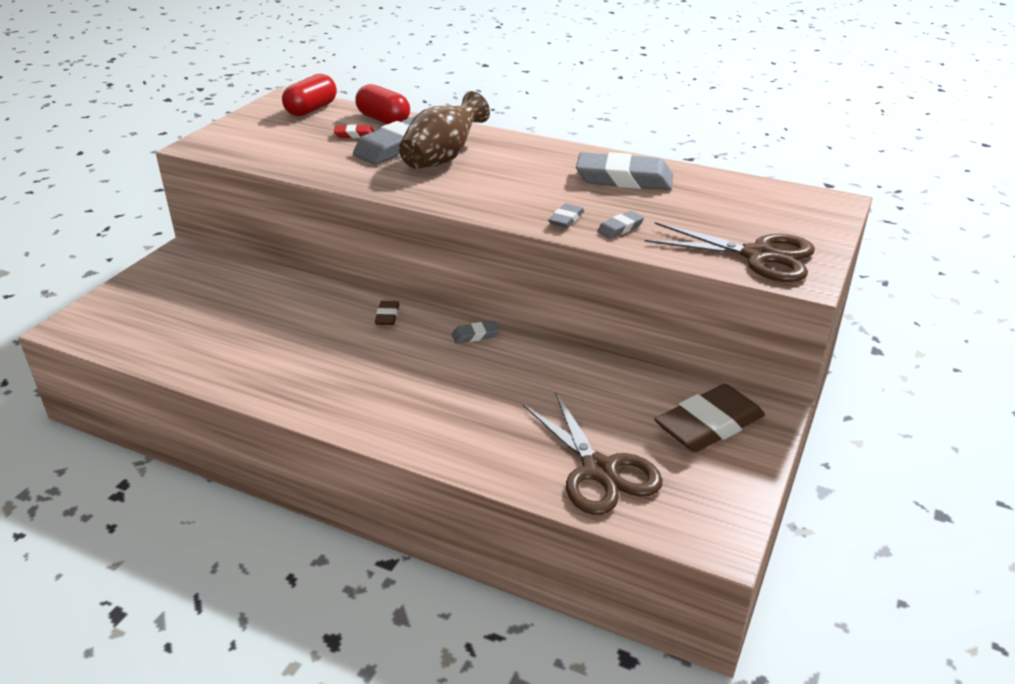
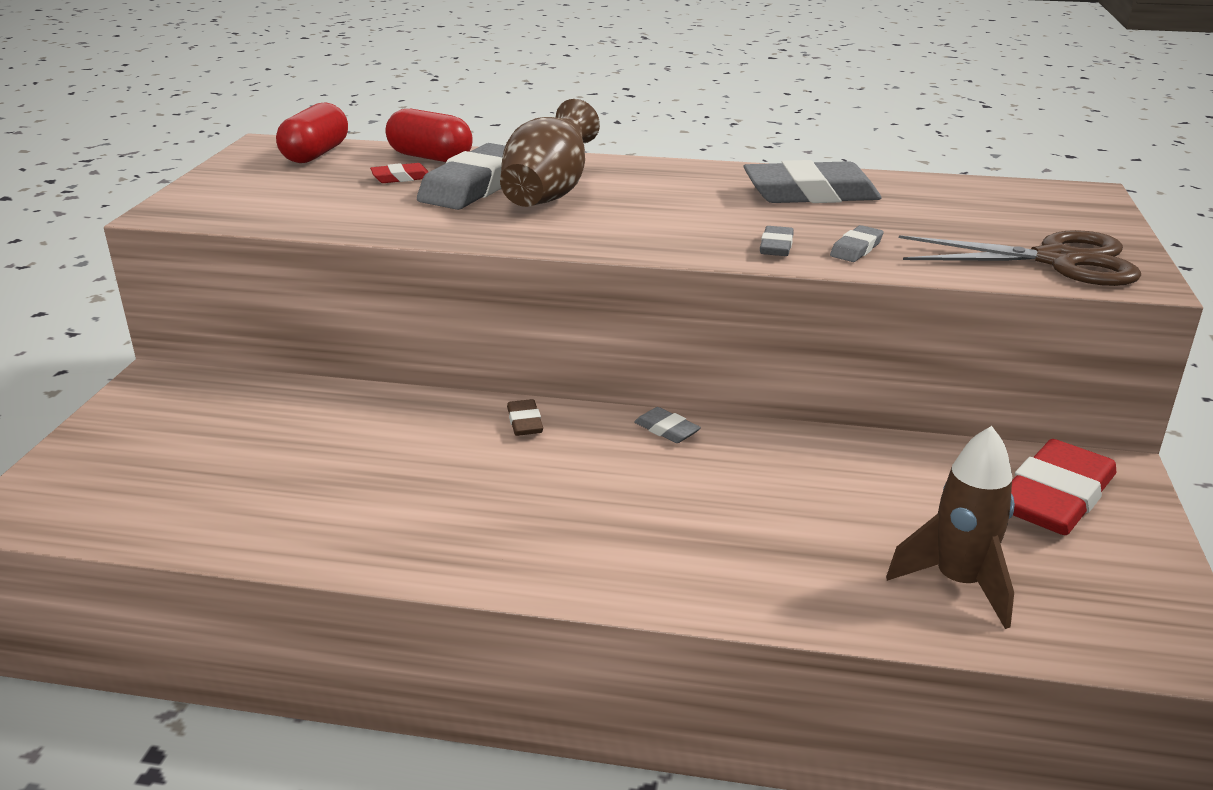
camera: 15 degrees left, 5 degrees down
(475, 335) = (666, 430): grey eraser -> grey eraser turned 75 degrees clockwise
(599, 470) = (958, 583): brown scissors -> brown rocket
(709, 425) = (1055, 497): brown eraser -> red eraser

